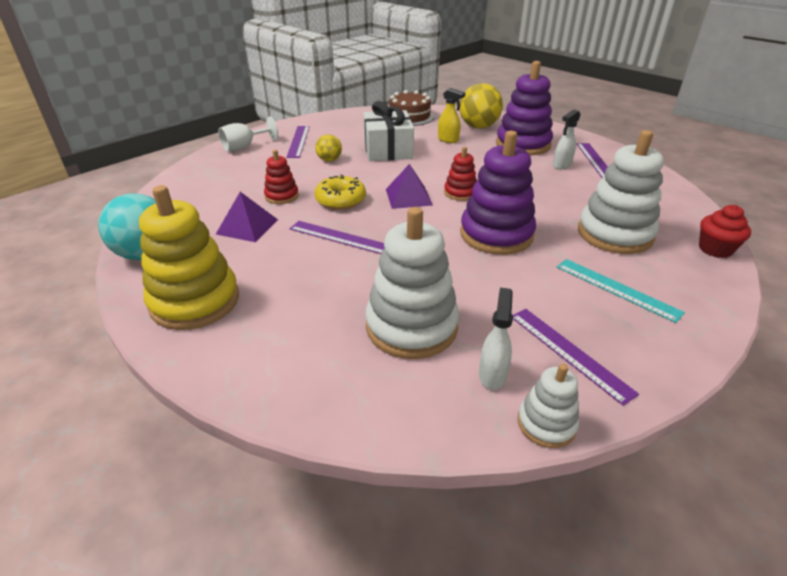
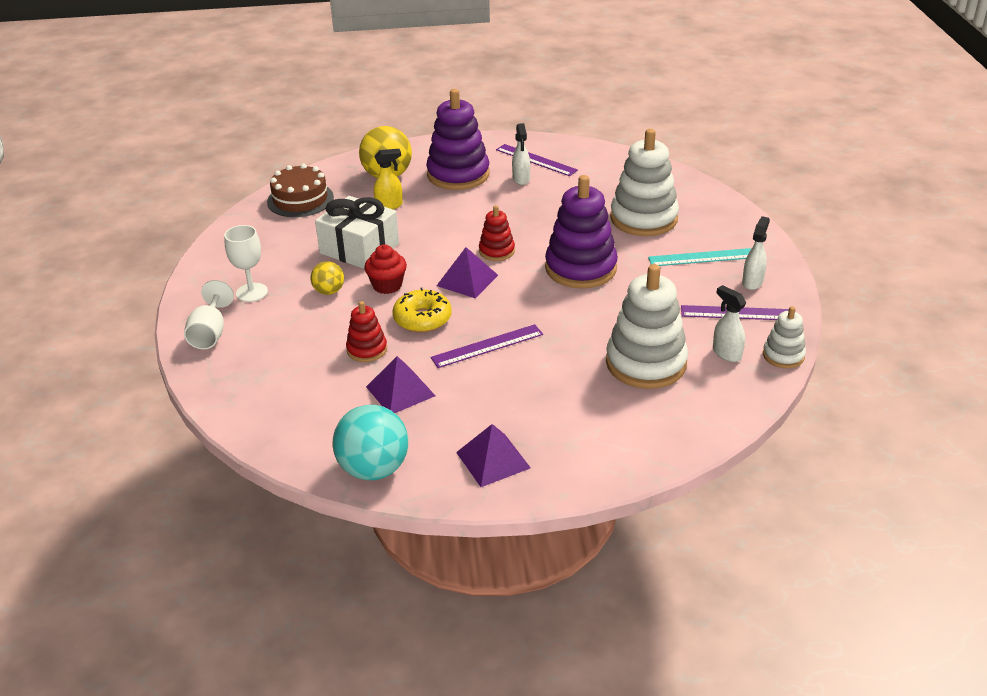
camera: 50 degrees left, 0 degrees up
(195, 301) = (493, 460): yellow stacking toy -> purple pyramid
(298, 141) = (252, 292): purple ruler -> white goblet
(635, 339) = (752, 282): none -> white spray bottle
(715, 249) = (707, 193): red cupcake -> red cupcake (387, 285)

